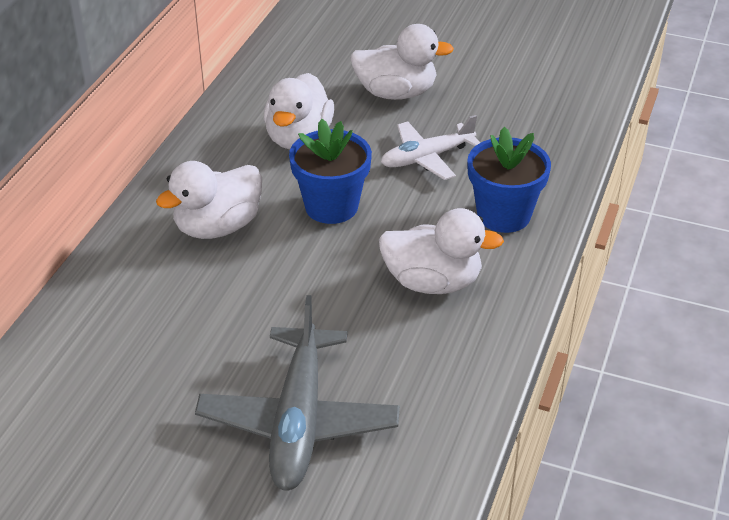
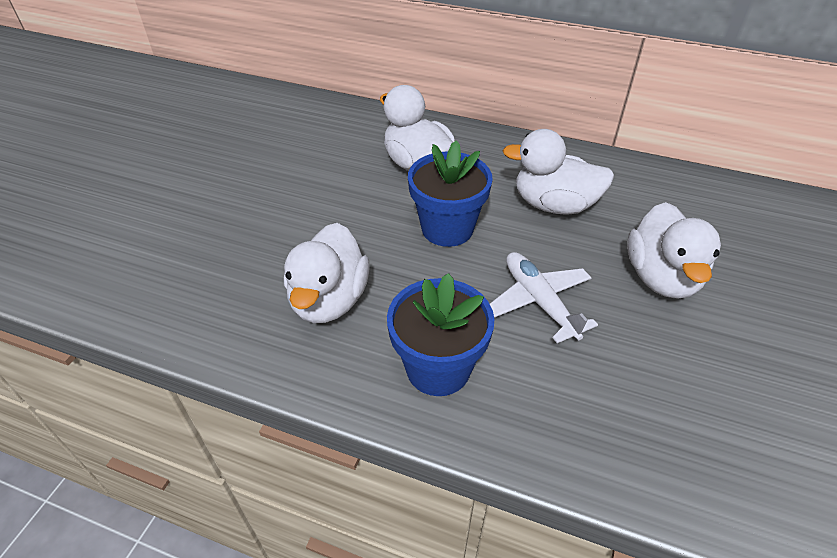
camera: 90 degrees right, 5 degrees up
(299, 422) = (179, 215): grey plane -> none

